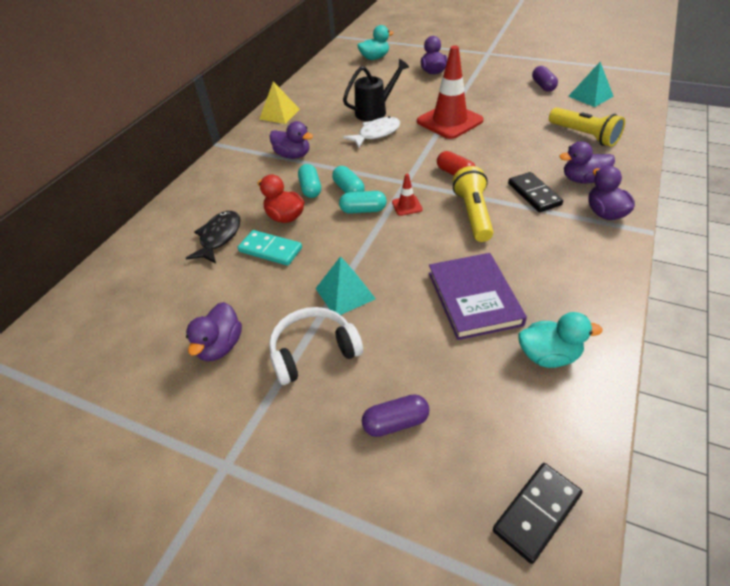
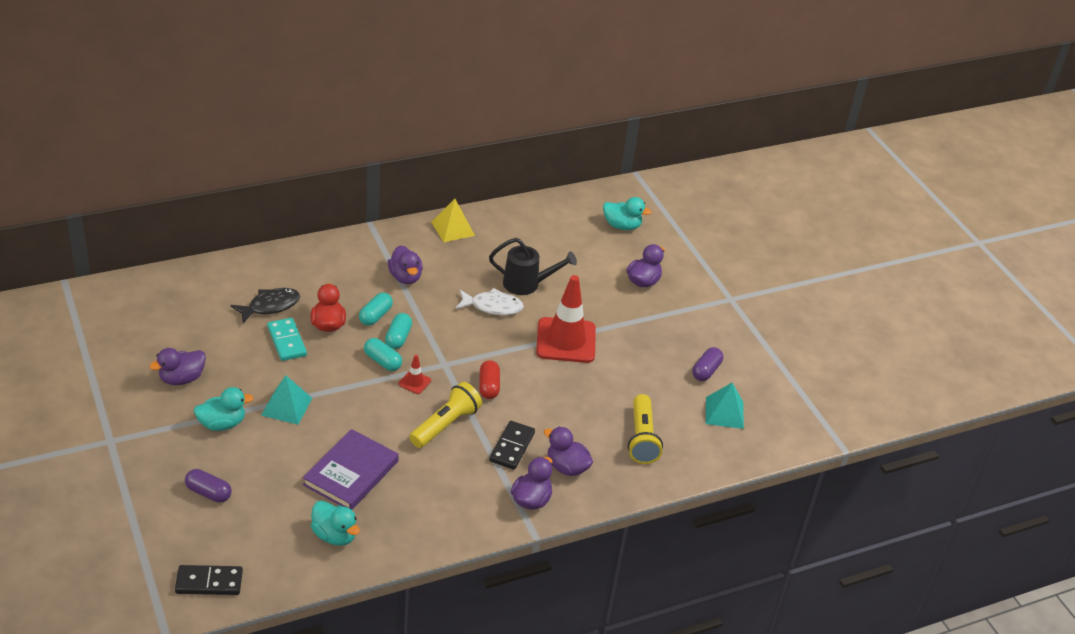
camera: 35 degrees right, 5 degrees down
(313, 352) = (222, 424): white headphones -> turquoise duck

